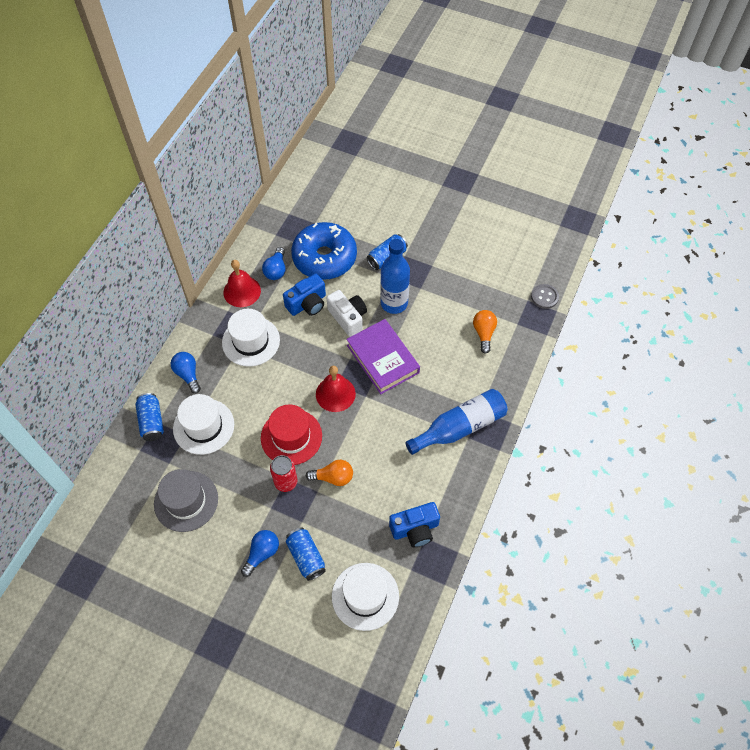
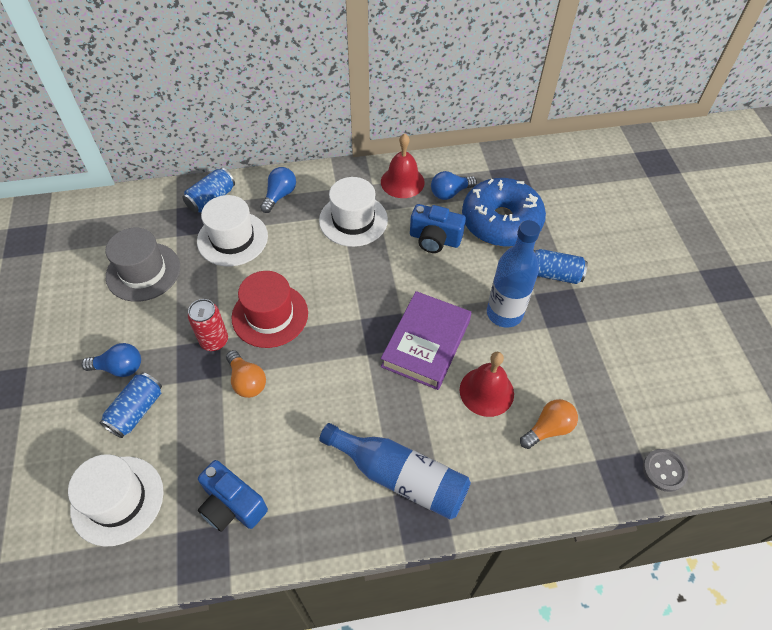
camera: 55 degrees right, 5 degrees down
(335, 394) = (349, 324): red bell -> red bell (486, 391)
(348, 318) = (449, 283): white camera -> none

